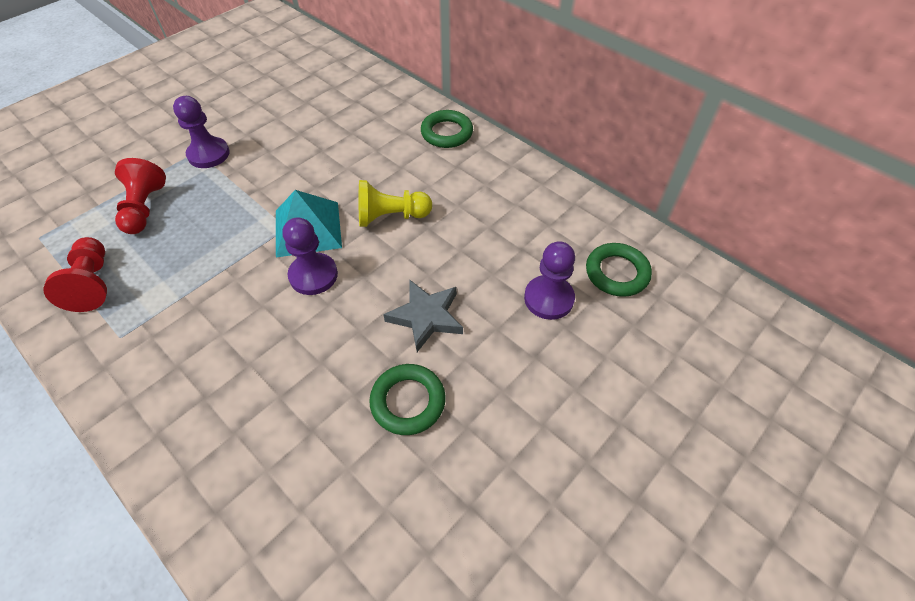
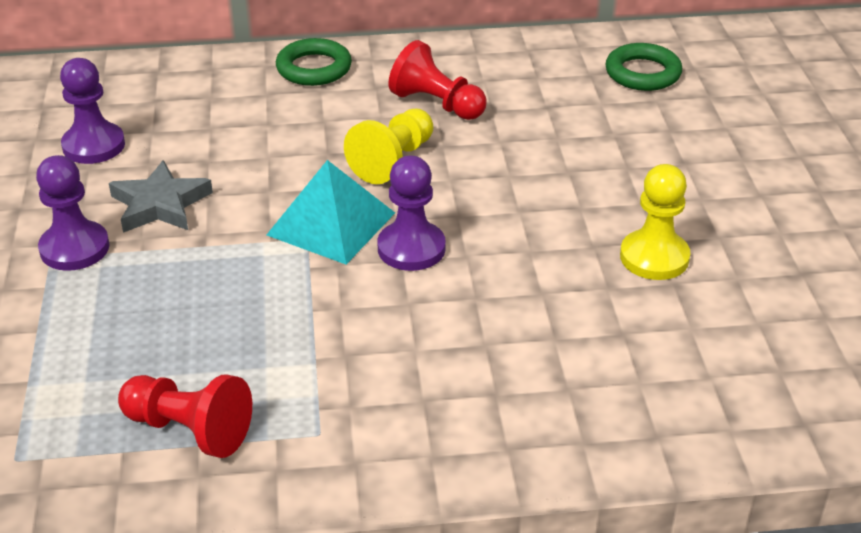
camera: 50 degrees left, 15 degrees down
(145, 208) = (102, 339): red pawn -> red pawn (436, 104)
(408, 401) = (654, 257): green ring -> yellow pawn
(426, 317) = (563, 201): grey star -> grey star (160, 204)
(548, 298) = (627, 122): purple pawn -> purple pawn (93, 146)

